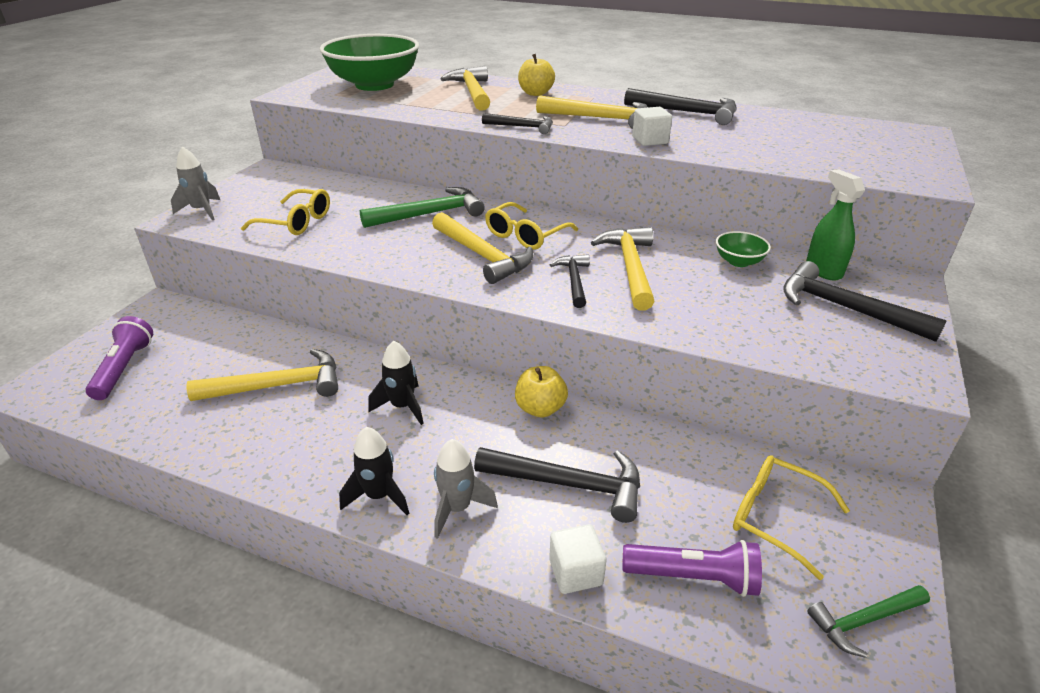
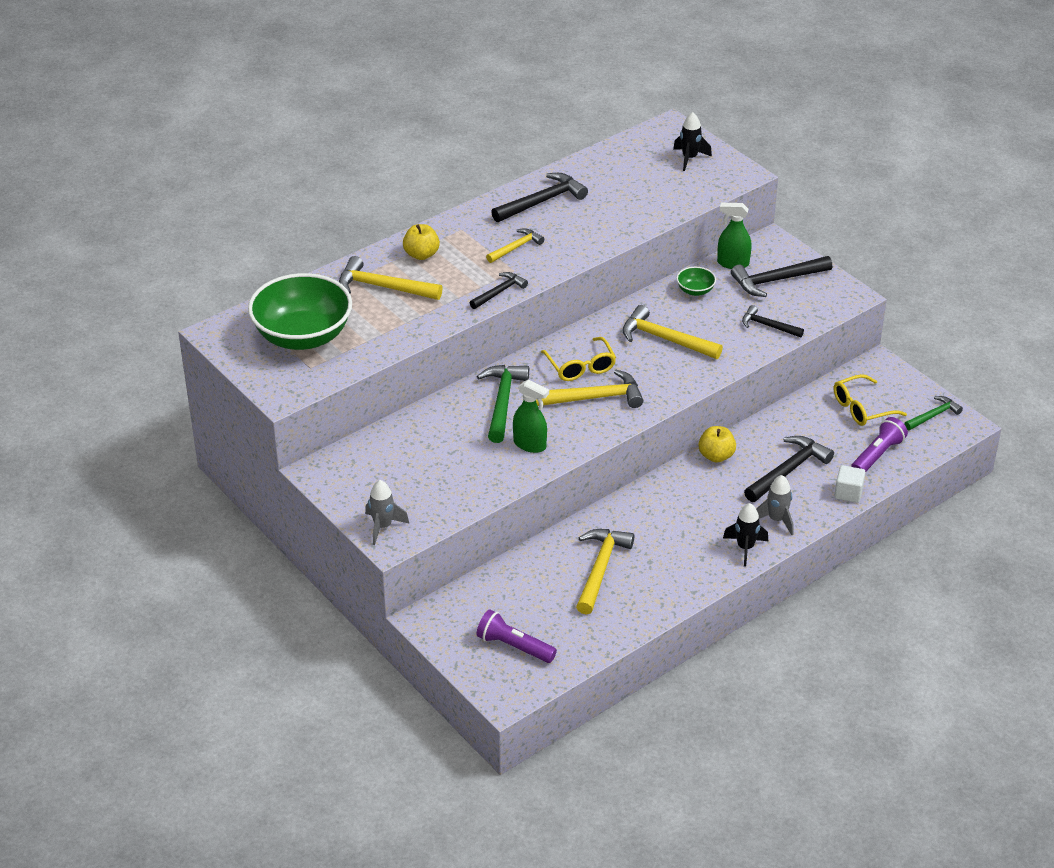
camera: 60 degrees left, 5 degrees up
(296, 222) = (455, 476): yellow glasses -> none
(373, 243) = (530, 444): none -> green spray bottle
(402, 406) = (669, 515): black rocket -> black rocket (689, 158)
(574, 281) = (662, 370): black hammer -> black hammer (768, 326)
(600, 118) = (516, 247): yellow hammer -> yellow hammer, size x0.61
(650, 140) = (582, 245): white cube -> none
(864, 621) = (933, 415): green hammer -> green hammer turned 135 degrees counterclockwise

